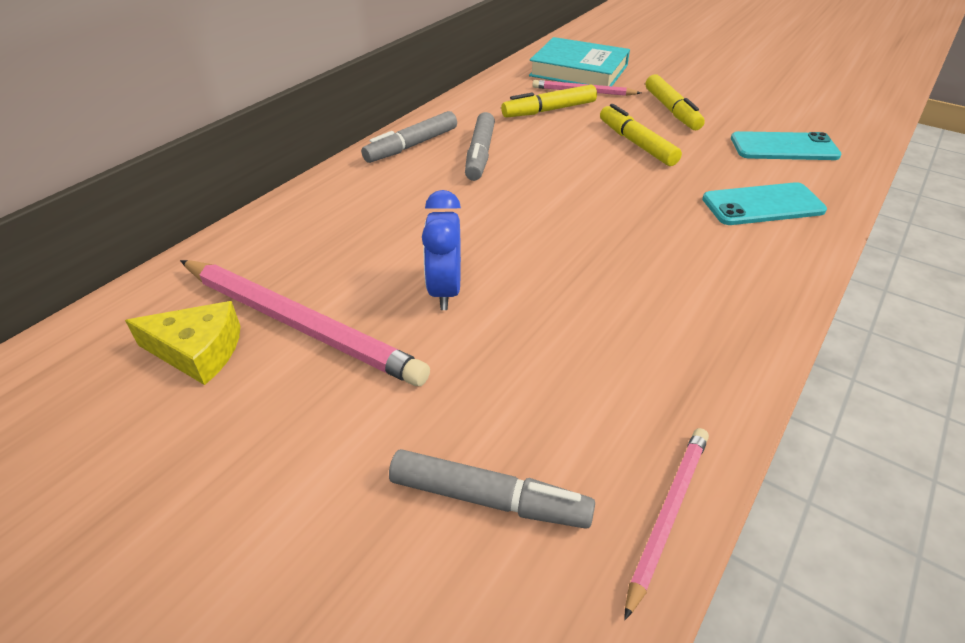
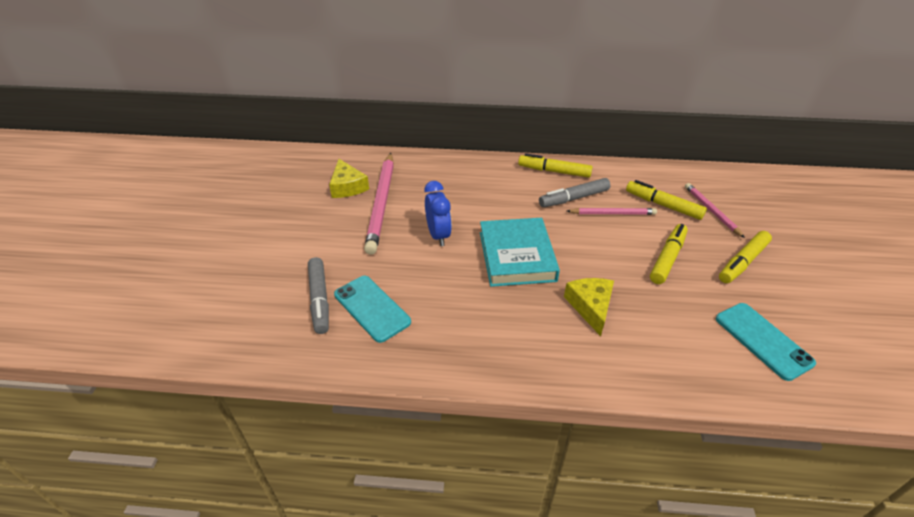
camera: 60 degrees right, 0 degrees up
(411, 146) = (554, 171): grey marker -> yellow marker
(445, 291) = (438, 235): blue clock -> blue clock turned 105 degrees clockwise
(578, 70) = (742, 198): turquoise book -> turquoise book (516, 256)
(667, 515) = (341, 361): pink pencil -> pink pencil (612, 213)
(682, 221) = (590, 307): none -> yellow cheese
(762, 205) = (655, 344): turquoise phone -> turquoise phone (372, 308)

